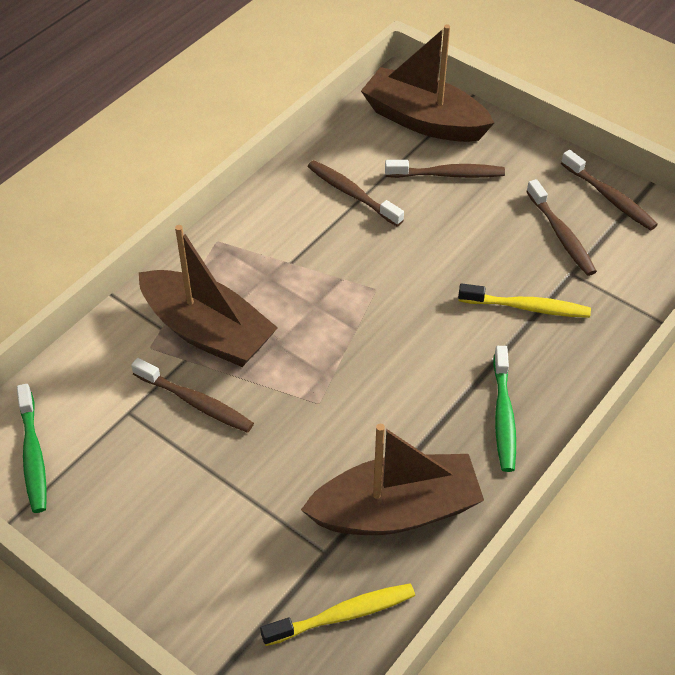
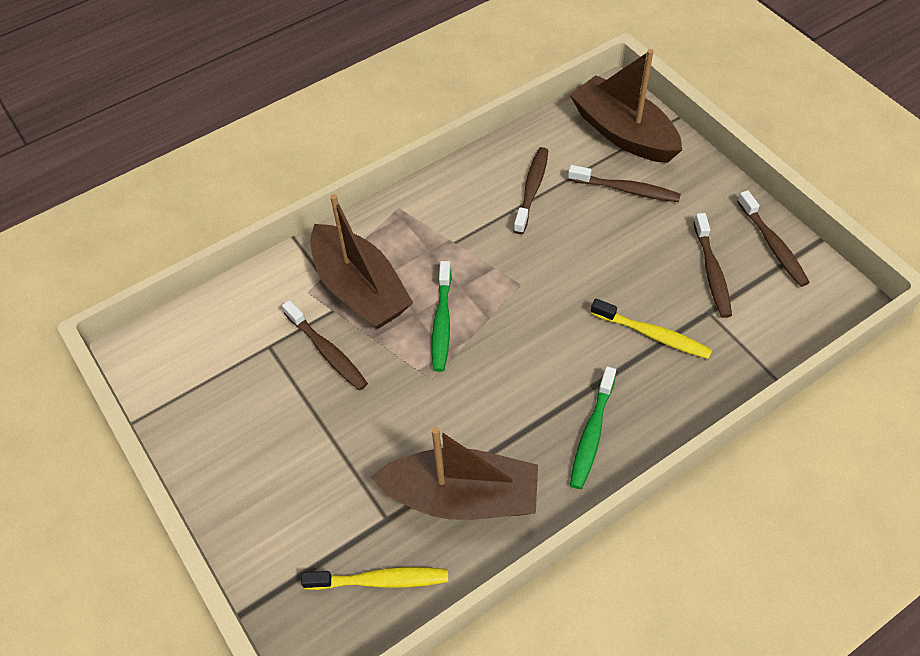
camera: 20 degrees right, 5 degrees up
(33, 456) = (179, 365): green toothbrush -> green toothbrush (442, 322)
(352, 193) = (532, 189): brown toothbrush -> brown toothbrush turned 45 degrees clockwise

